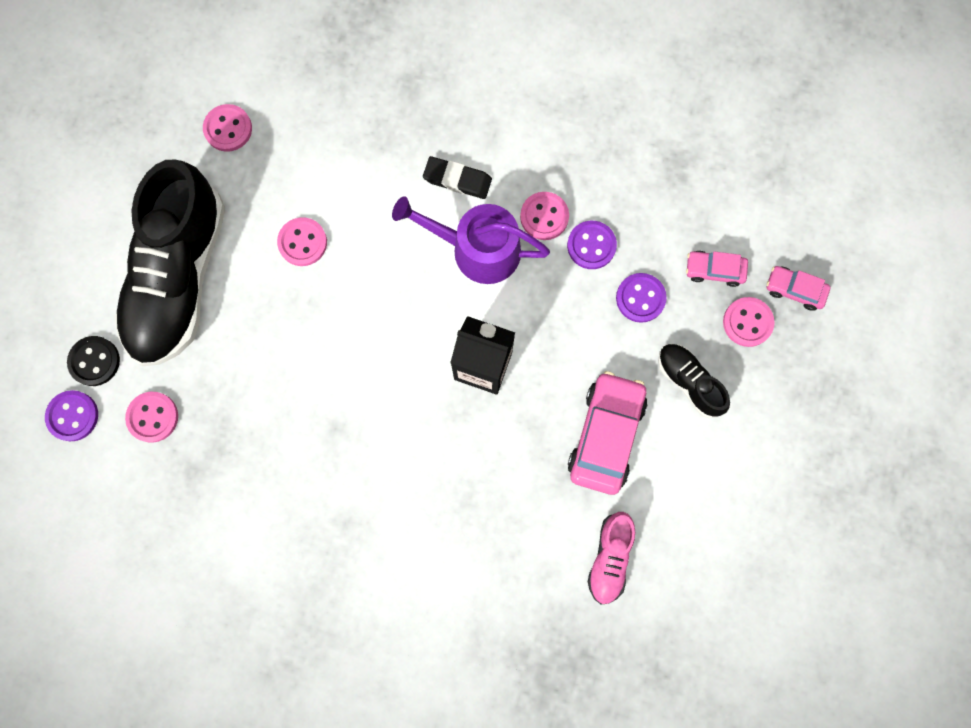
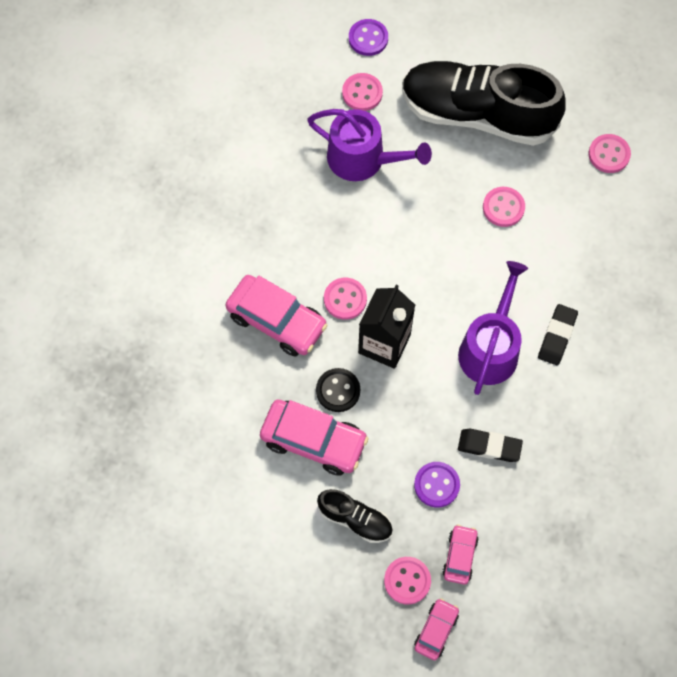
camera: 95 degrees right, 10 degrees down
(94, 361) = (411, 53): black button -> black button (338, 390)
(245, 409) = (363, 159): none -> purple watering can
(465, 492) = (277, 320): none -> pink car
(544, 217) = (519, 408): pink button -> pink button (345, 299)
(591, 245) = (489, 446): purple button -> black eraser
(610, 558) = (207, 433): pink shoe -> none
(689, 382) = (355, 519): black shoe -> black shoe turned 60 degrees clockwise

